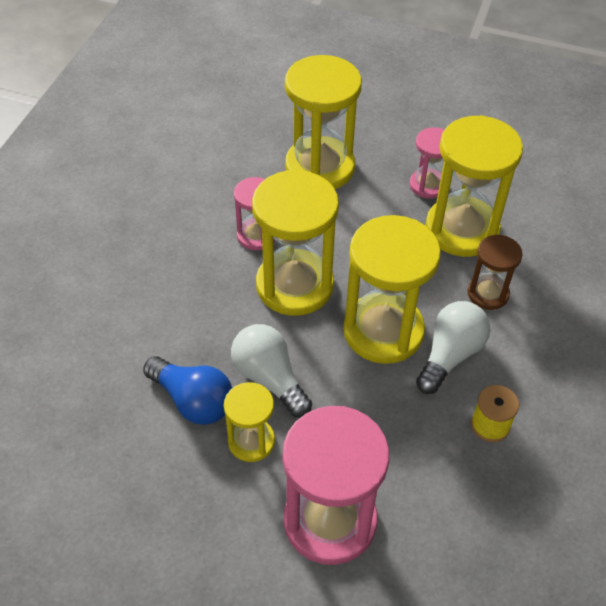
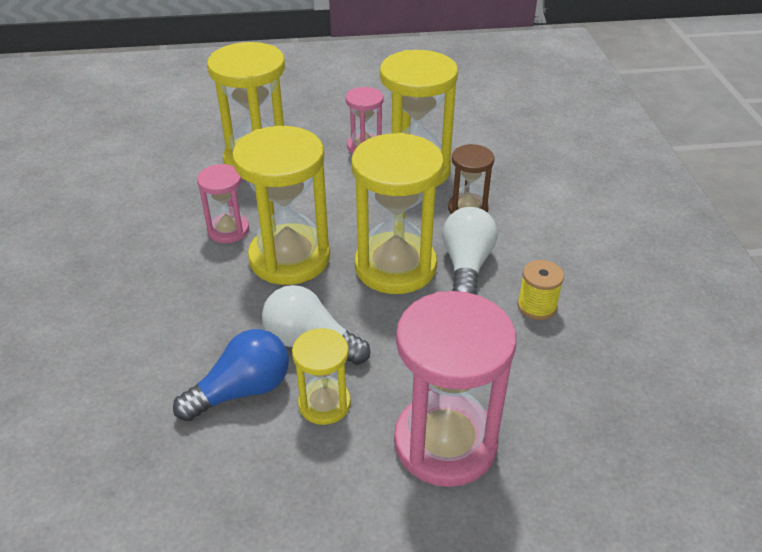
camera: 25 degrees left, 10 degrees down
(193, 400) = (242, 390): blue light bulb -> blue light bulb turned 45 degrees counterclockwise

